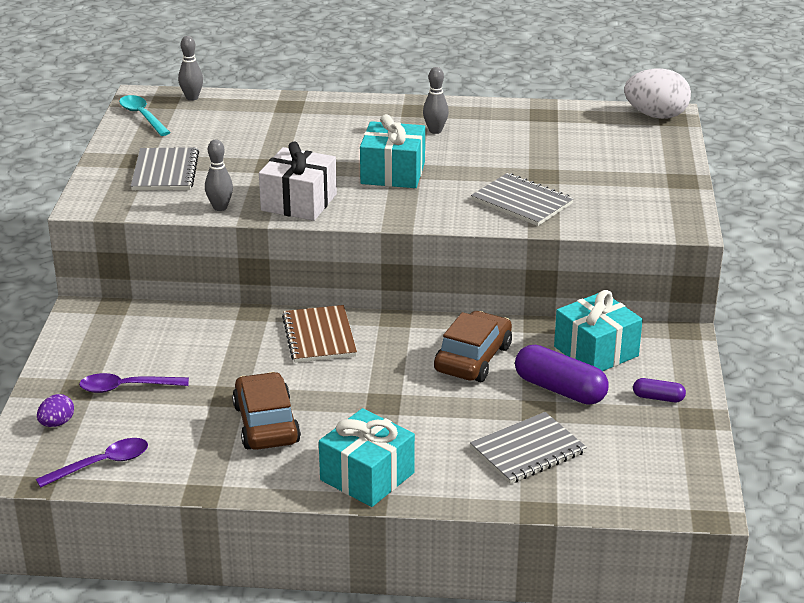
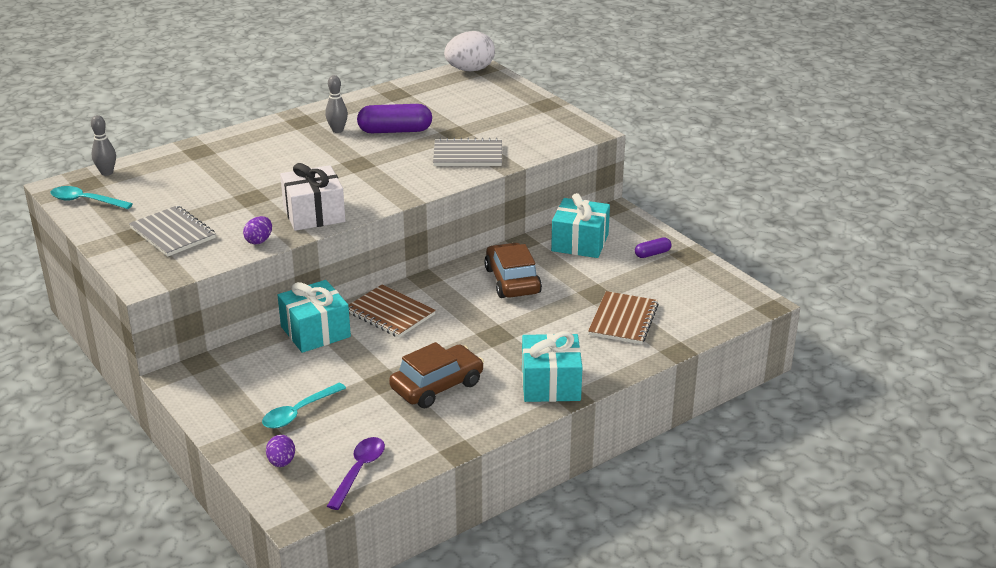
camera: 40 degrees left, 0 degrees up
(126, 387) = (299, 412): purple spoon -> turquoise spoon
(220, 207) = (259, 241): grey bowling pin -> purple egg
(266, 424) = (437, 386): brown car -> brown car turned 105 degrees clockwise
(393, 173) = (351, 169): turquoise gift -> turquoise gift (315, 332)
(528, 450) = (623, 320): grey notebook -> brown notebook
(560, 389) = (591, 275): purple capsule -> purple capsule (395, 131)

